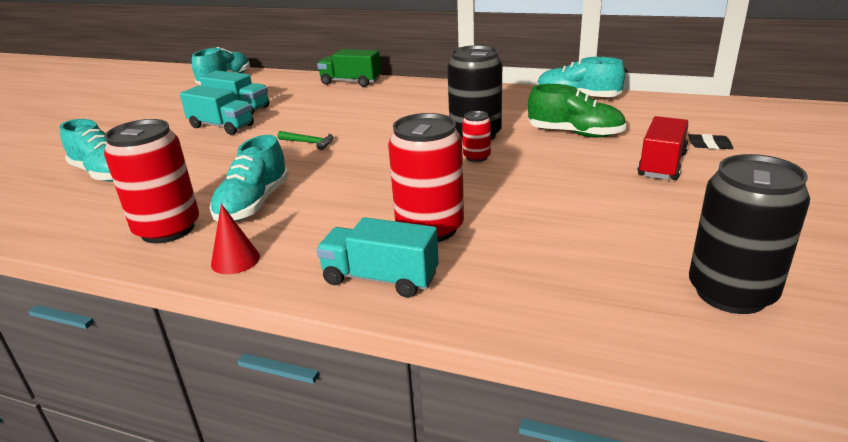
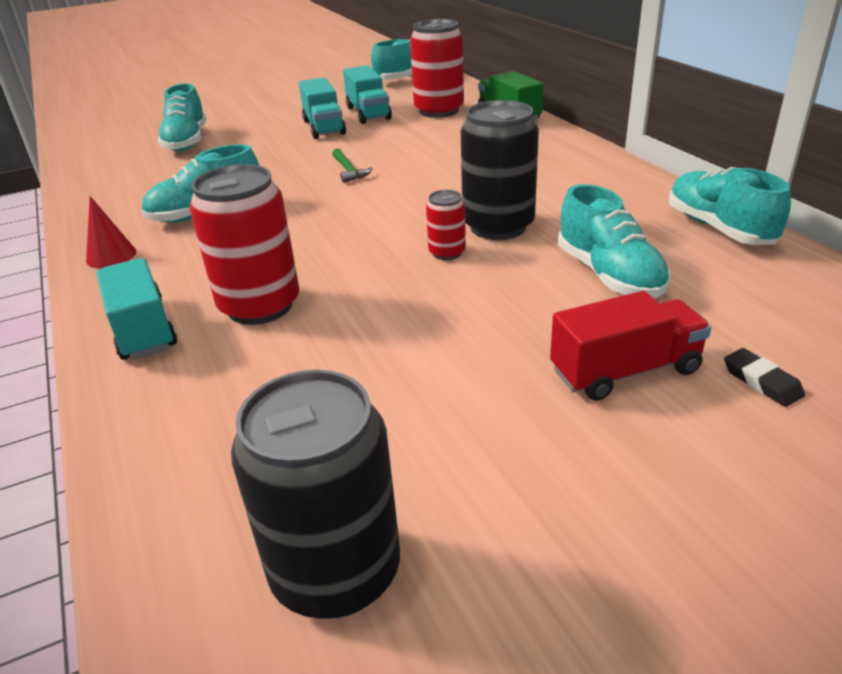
camera: 45 degrees right, 5 degrees up
(168, 229) = (130, 208): red can -> red can (439, 111)
(575, 134) = (608, 275): green shoe -> turquoise shoe

